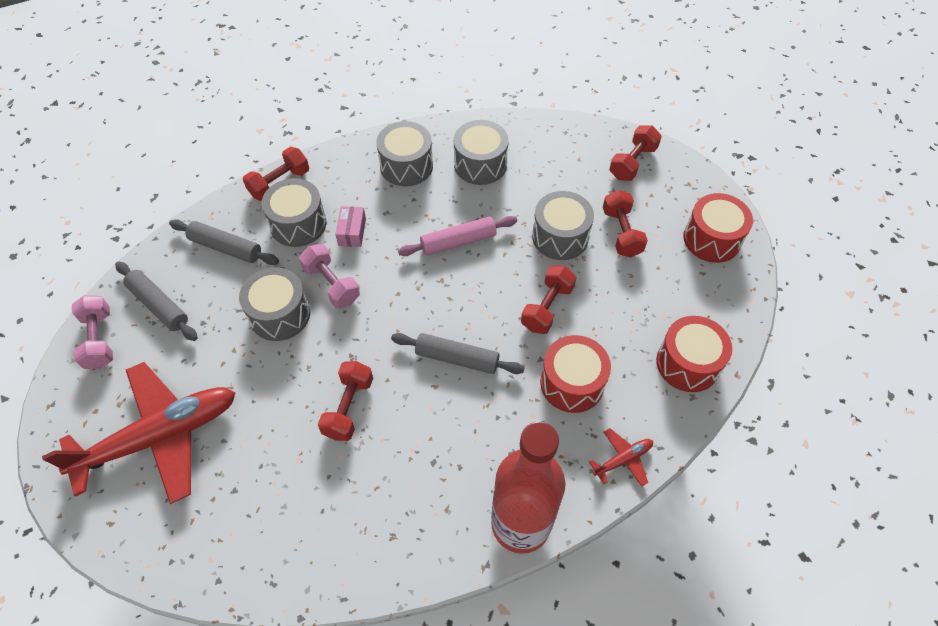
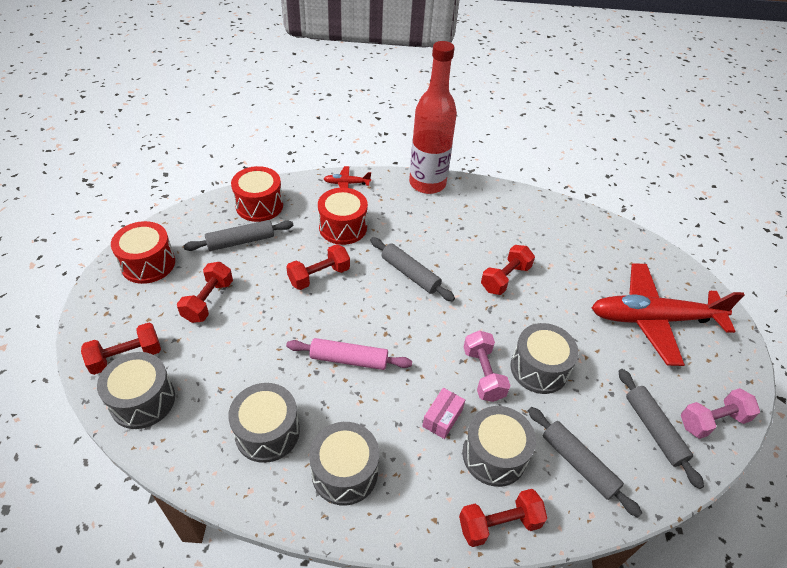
camera: 155 degrees left, 10 degrees down
(99, 340) = (712, 421): pink dumbbell -> pink dumbbell turned 60 degrees clockwise
(560, 237) = (260, 321): grey drum -> grey drum (143, 400)
(658, 306) = (241, 241): none -> grey rolling pin

